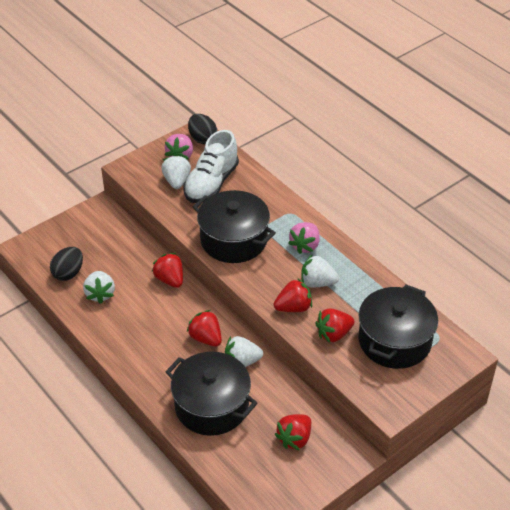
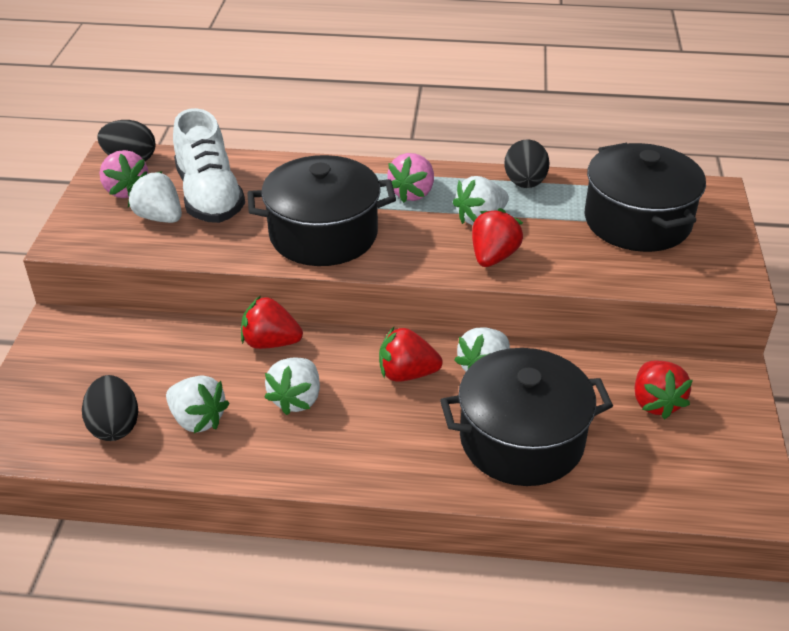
camera: 45 degrees left, 5 degrees down
(147, 314) = (296, 399): none -> white strawberry
(305, 245) = (412, 193): pink strawberry -> pink strawberry turned 45 degrees clockwise
(333, 334) = (573, 254): red strawberry -> none
(369, 279) = (525, 183): none -> black egg

